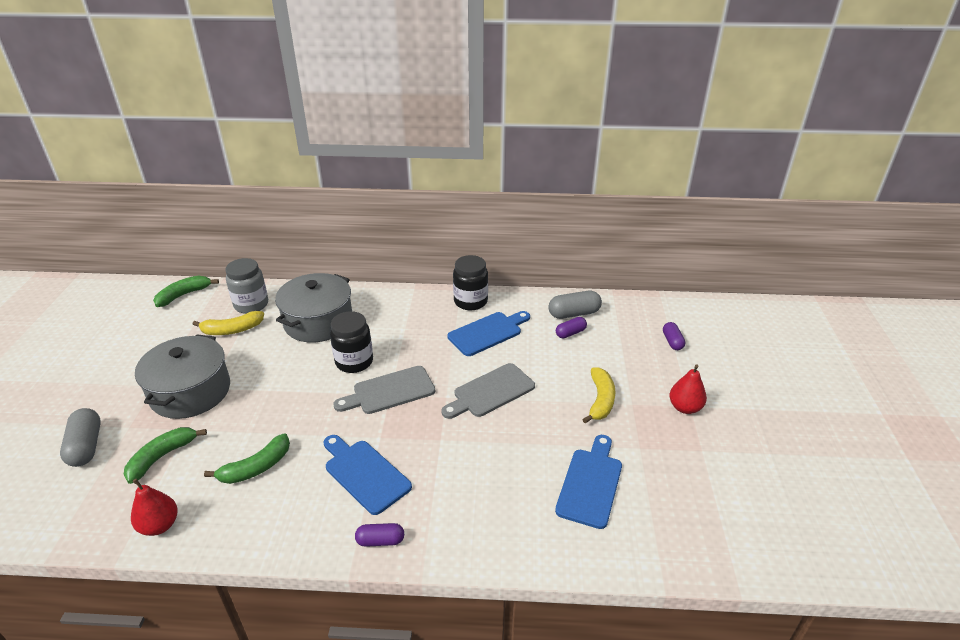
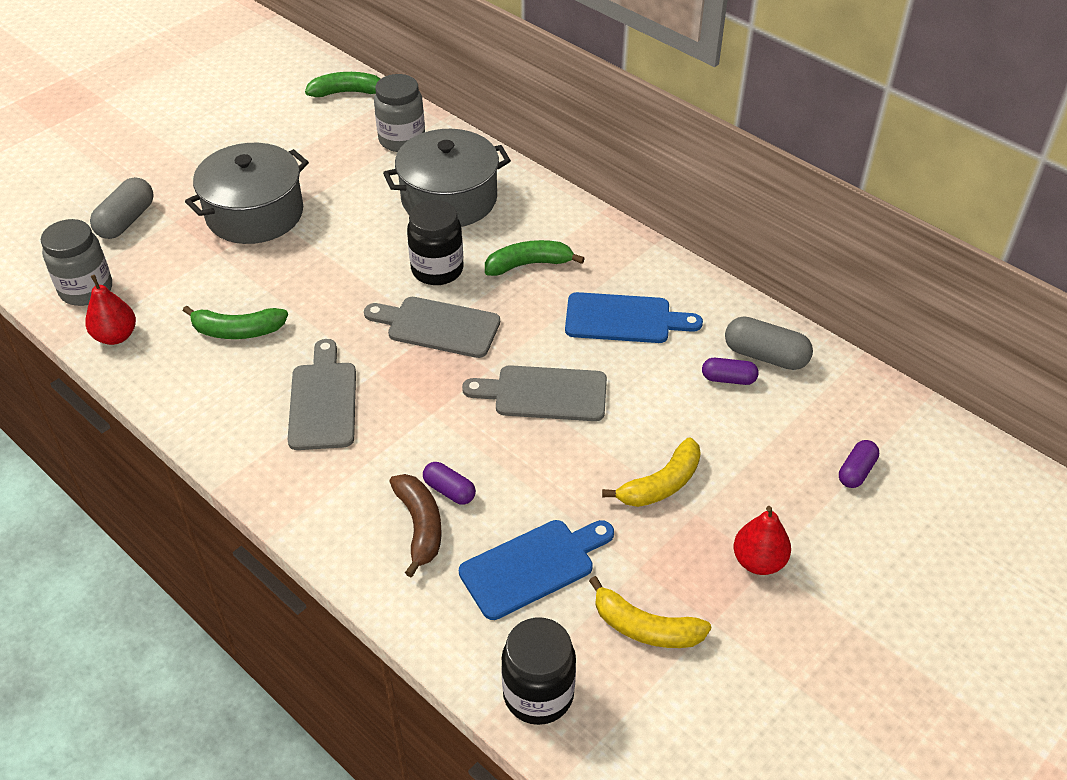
camera: 40 degrees right, 10 degrees up
(98, 509) = (86, 289): none -> grey jar
(162, 457) = (173, 269): green banana -> green banana (529, 264)
(232, 330) = (355, 162): yellow banana -> yellow banana (645, 627)
(365, 474) = (323, 401): blue cutting board -> grey cutting board
(380, 540) = (270, 476): purple capsule -> purple capsule (449, 490)
(470, 301) = (649, 266): black jar -> black jar (538, 694)
(506, 505) = (420, 526): none -> brown banana

